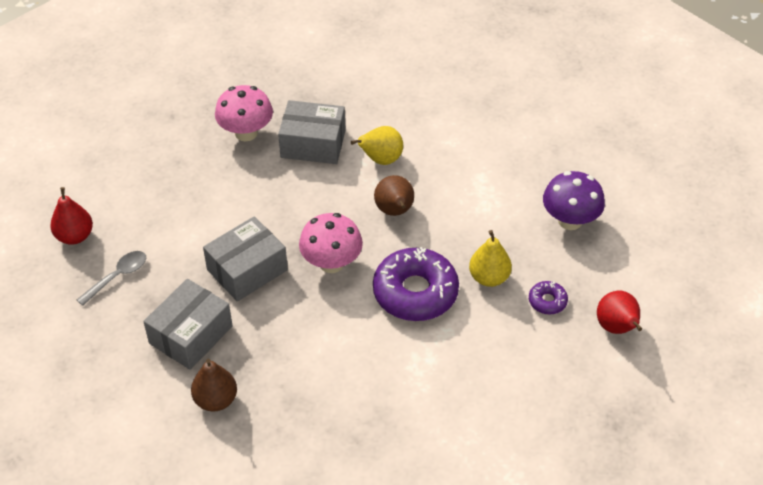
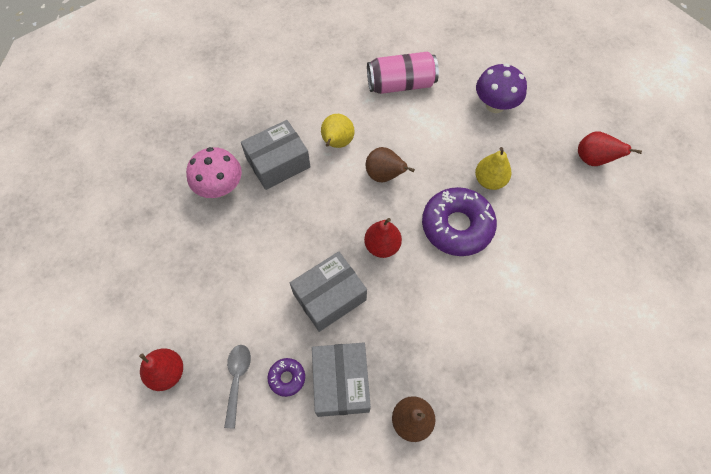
camera: 40 degrees left, 15 degrees up
(247, 270) = (329, 297): grey box -> grey box turned 45 degrees clockwise
(331, 263) = (382, 246): pink mushroom -> red pear
(495, 148) = (401, 84): none -> pink can
(547, 301) = (538, 171): purple donut -> purple donut (287, 378)

